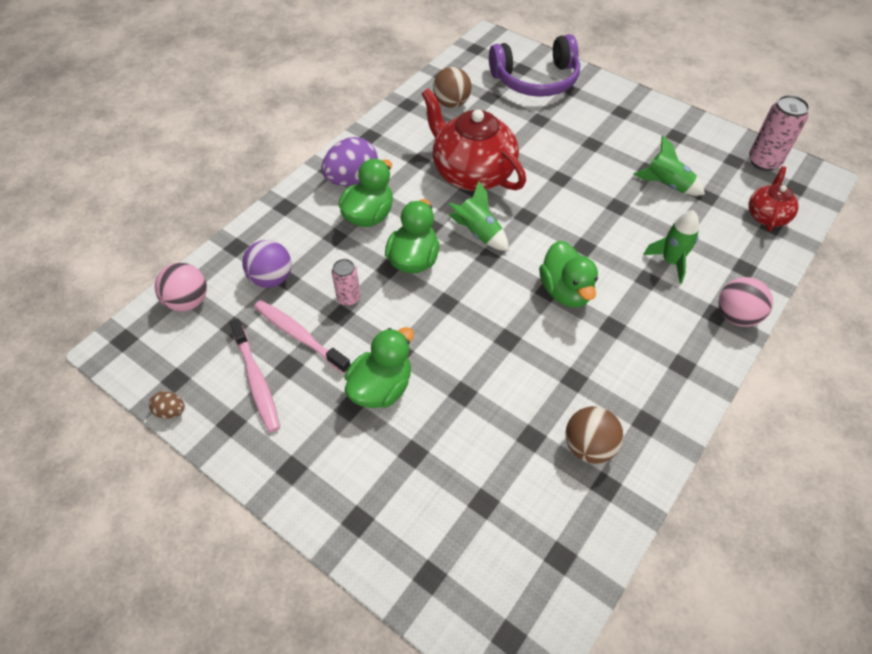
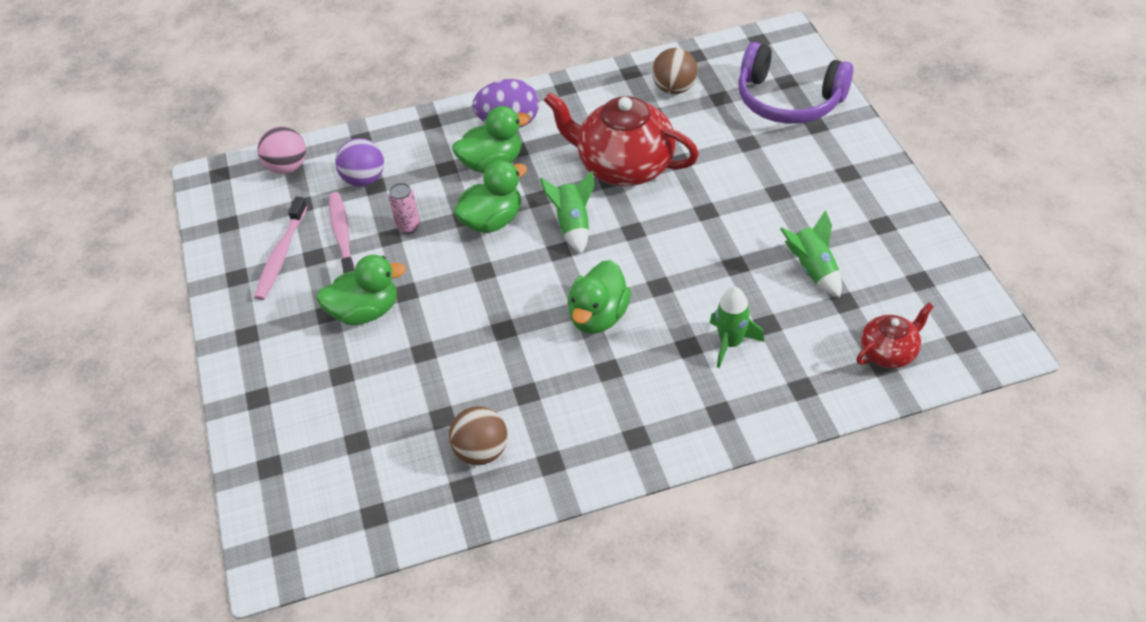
camera: 40 degrees right, 5 degrees down
(171, 411) = (205, 245): brown egg -> none
(472, 173) = (624, 166): red teapot -> red teapot turned 60 degrees counterclockwise
(736, 316) = (739, 425): pink ball -> none
(764, 161) = (954, 297): pink can -> none

